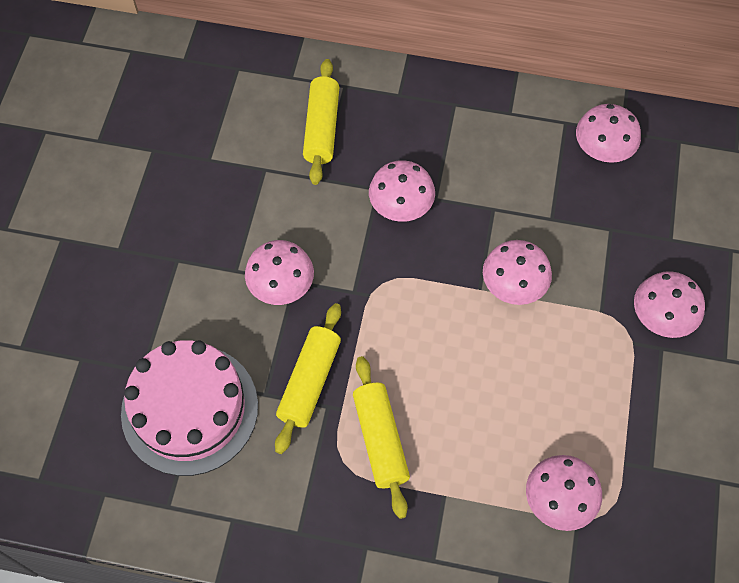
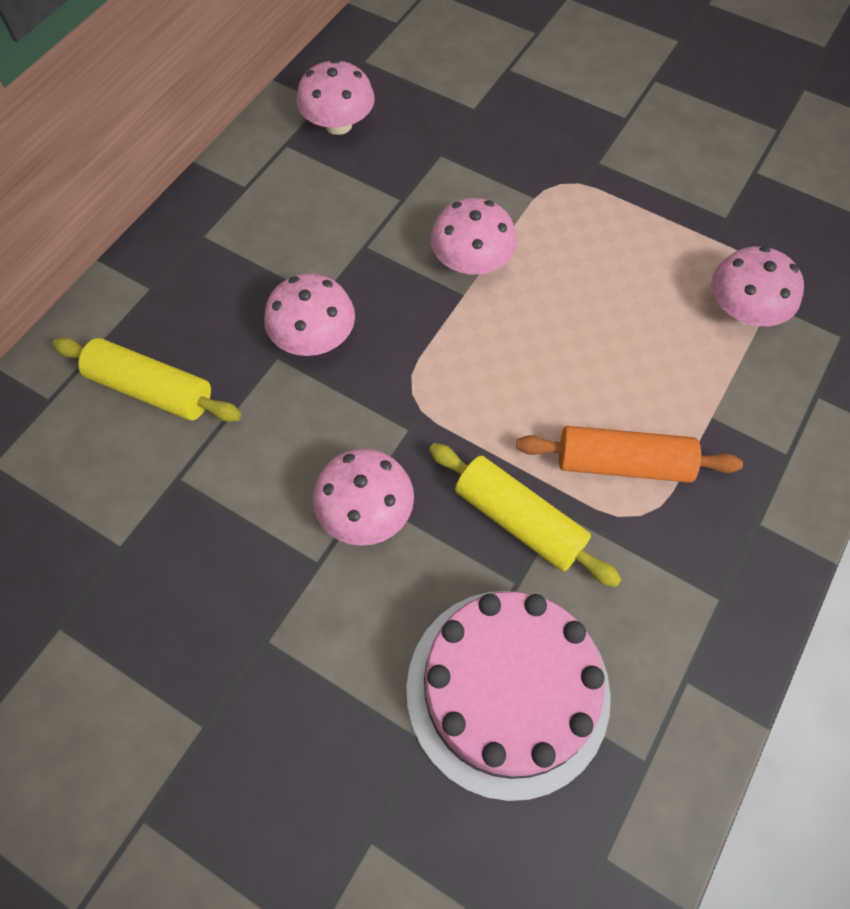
camera: 70 degrees left, 0 degrees up
(380, 440) = (623, 463): yellow rolling pin -> orange rolling pin
(661, 317) = (561, 149): pink mushroom -> none

